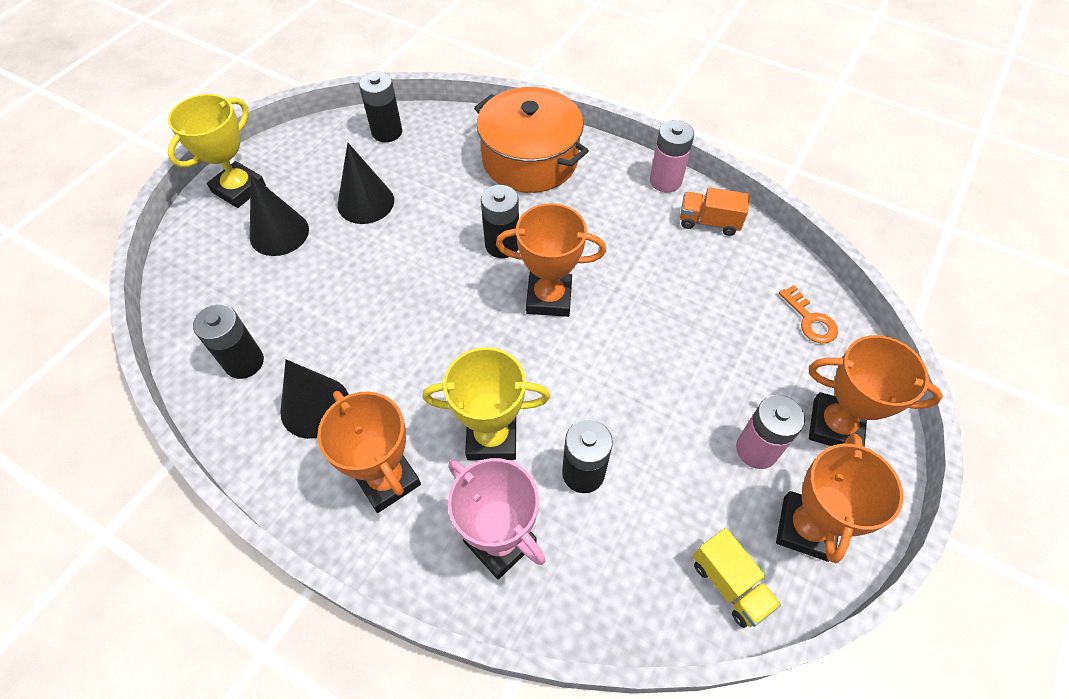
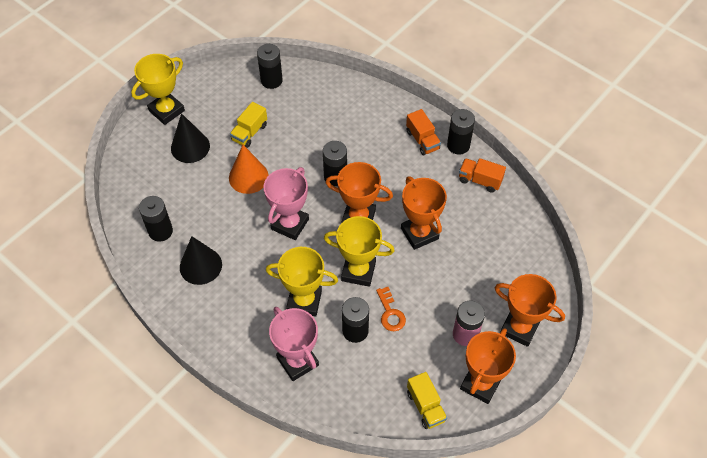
camera: 10 degrees right, 0 degrees up
(366, 202) = (249, 132): black cone -> yellow truck
(373, 263) = (248, 177): none -> orange cone
(387, 479) = (238, 315): orange trophy -> orange trophy (419, 233)
(447, 322) = (290, 224): none -> pink trophy
(530, 159) = (367, 116): orange pot -> none
(566, 377) = (358, 271): none -> yellow trophy
(614, 181) = (422, 140): none -> orange truck
(665, 181) = (458, 145): pink battery -> black battery
(810, 320) = (527, 259): orange key -> orange key (390, 313)

